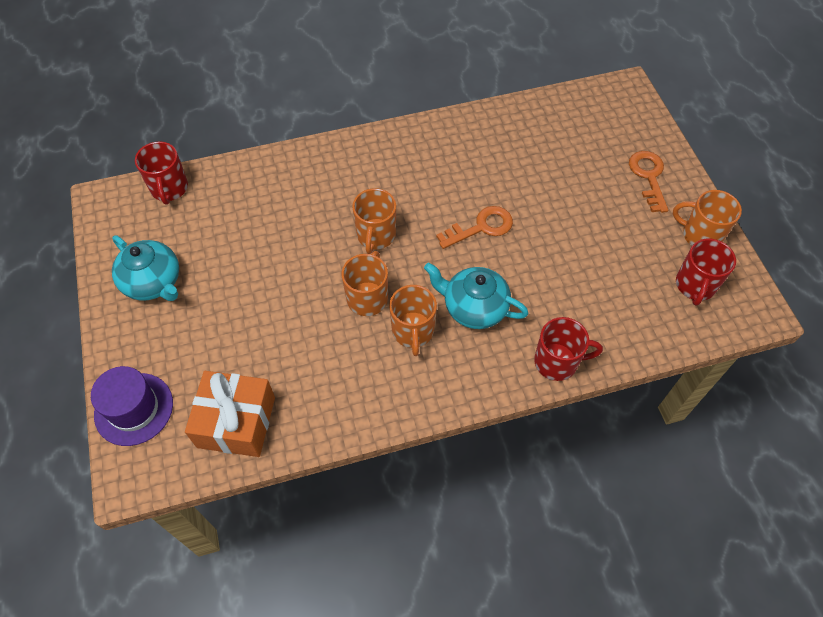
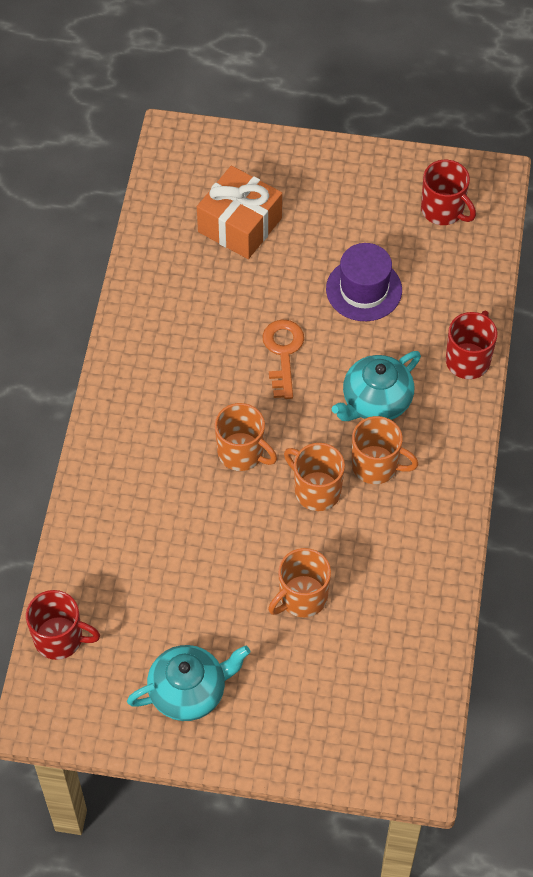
camera: 65 degrees left, 0 degrees up
(134, 409) = (342, 752): purple hat -> purple hat (364, 289)
(236, 422) = (402, 659): orange gift -> orange gift (240, 225)
(648, 177) = (300, 180): orange key -> none
(700, 235) = (391, 175): orange mug -> orange mug (302, 597)

